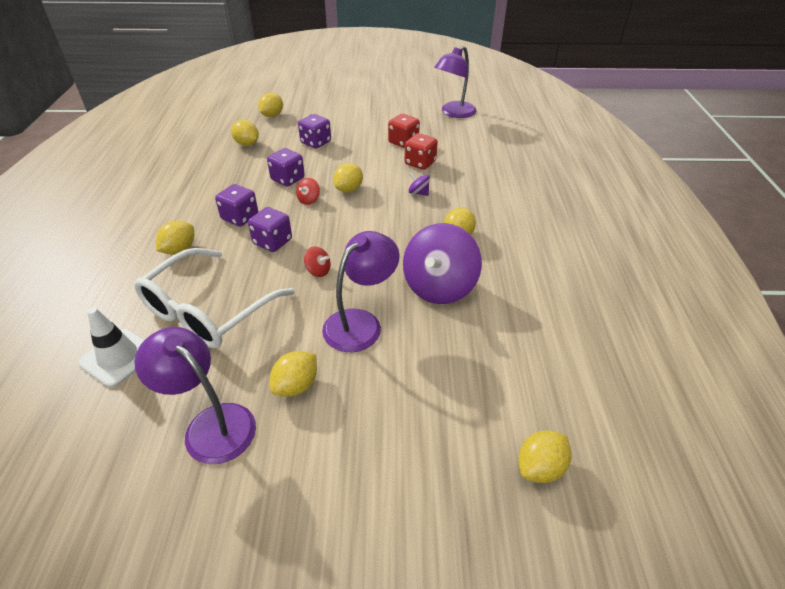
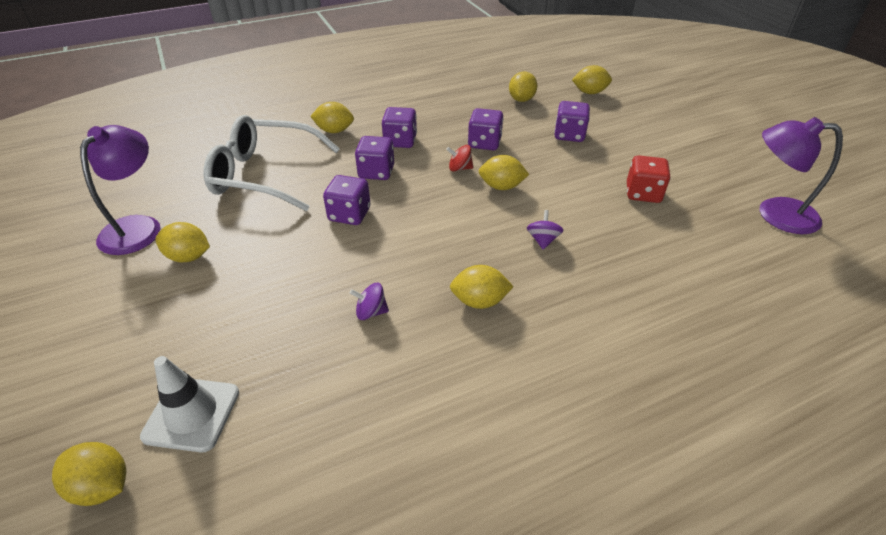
camera: 65 degrees right, 0 degrees up
(118, 357) = (198, 157): white traffic cone -> white traffic cone (192, 414)
(318, 271) = (349, 214): red spinning top -> purple dice
(360, 323) = (285, 269): purple lamp -> none
(420, 163) = (610, 221): red dice -> none
(439, 287) = (371, 312): purple spinning top -> purple spinning top, size x0.41

